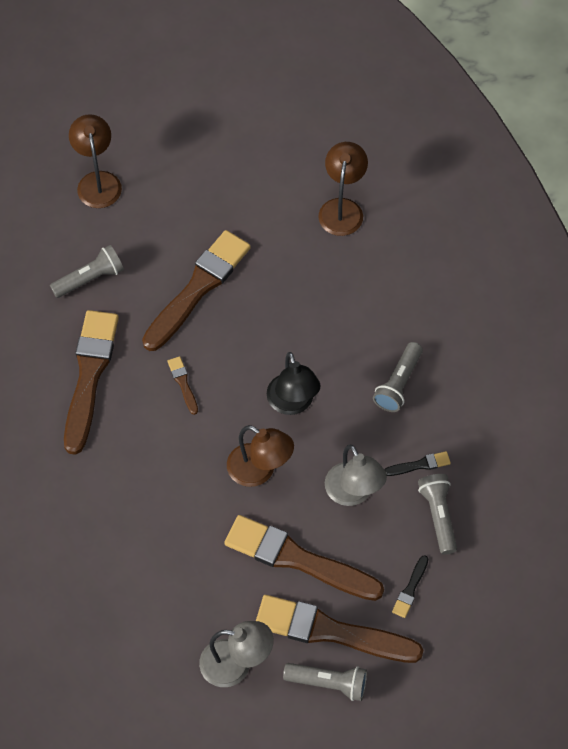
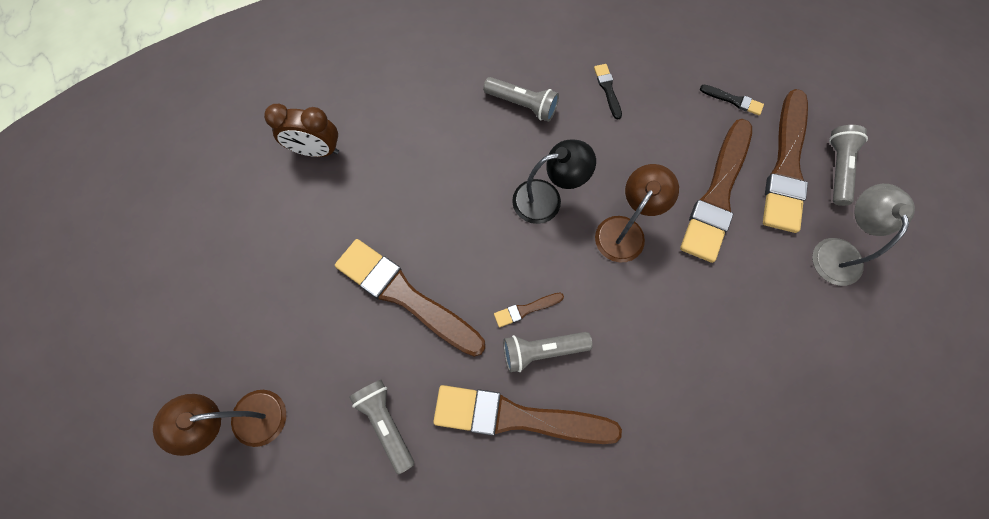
camera: 90 degrees left, 10 degrees up
(342, 208) = (316, 150): brown lamp -> brown clock
(353, 493) = (642, 145): grey lamp -> none
(438, 516) = (658, 76): grey flashlight -> grey flashlight (542, 350)

